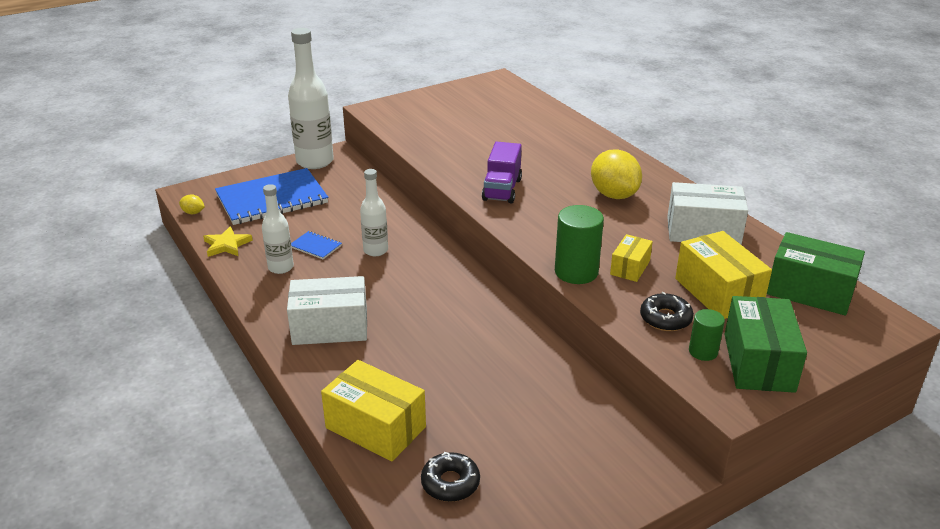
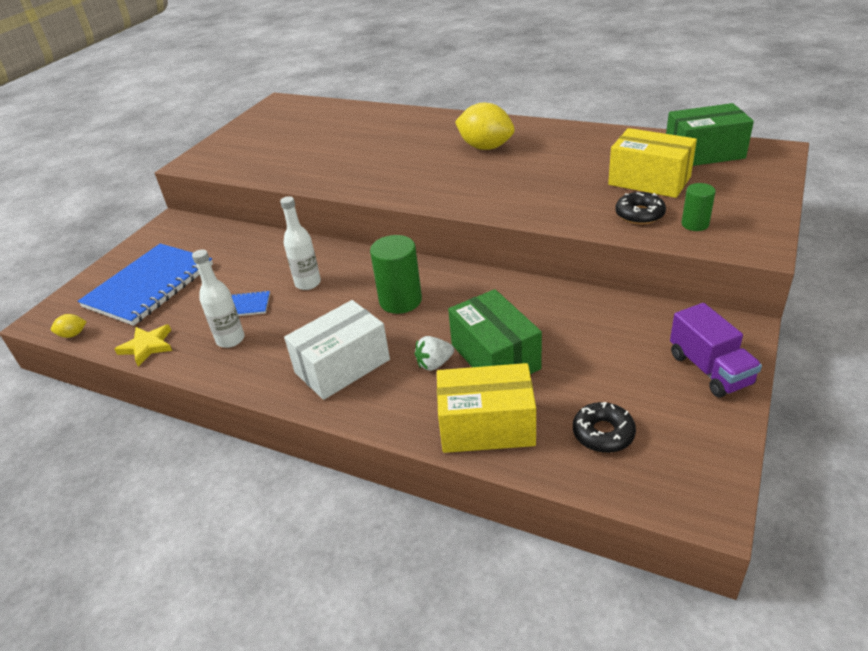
camera: 30 degrees left, 5 degrees up
(315, 161) = (157, 236): white bottle -> none
(393, 361) = (434, 364): none -> white strawberry
(502, 190) = (391, 179): purple truck -> purple truck (710, 369)
(576, 272) = (532, 212): green cylinder -> green cylinder (400, 301)
(630, 267) = (566, 191): yellow box -> none
(703, 231) = (583, 145): white box -> none
(758, 362) = (738, 213): green box -> green box (495, 356)

